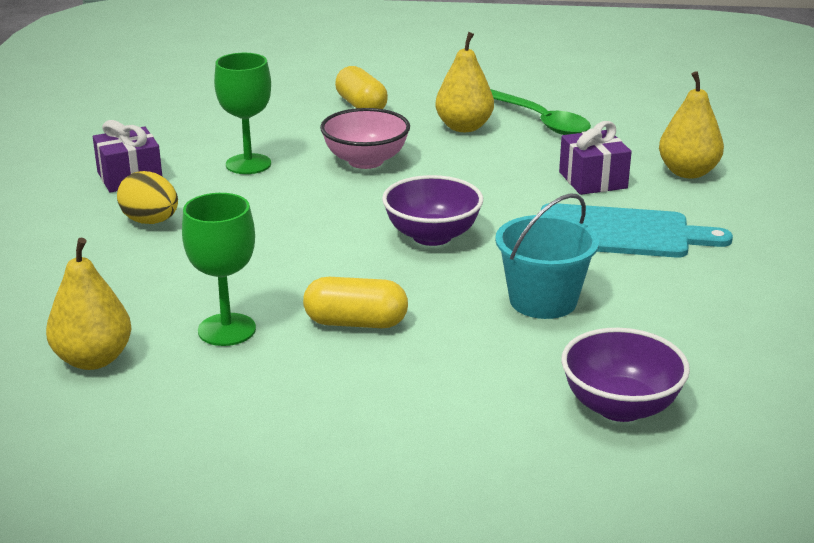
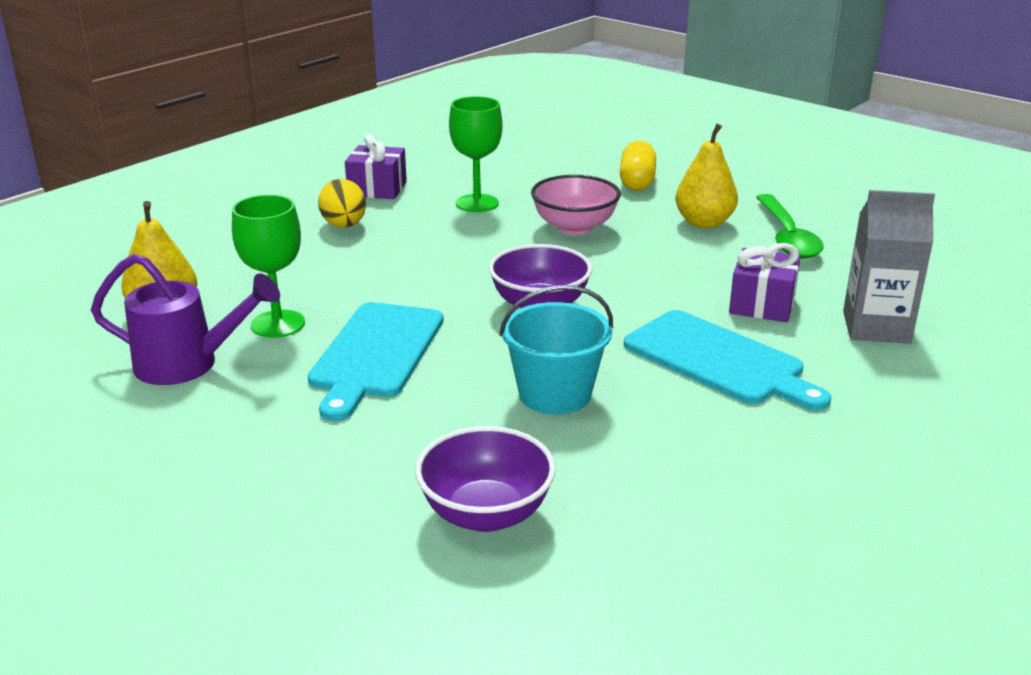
camera: 35 degrees right, 0 degrees up
(196, 395) = (187, 364): none -> purple watering can
(356, 323) = (376, 354): yellow capsule -> turquoise cutting board
(688, 172) = (876, 327): yellow pear -> grey carton

